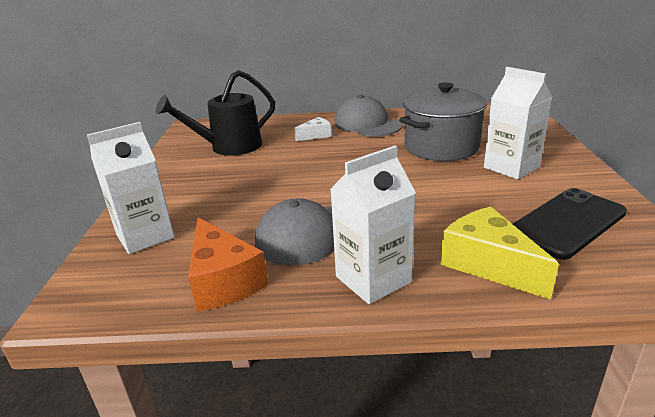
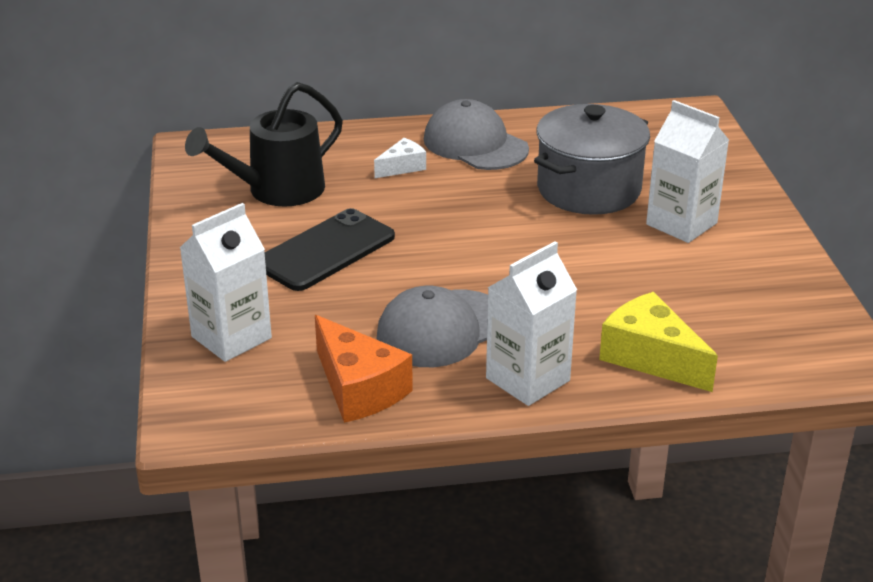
camera: 10 degrees left, 5 degrees up
(567, 223) = (740, 304): black phone -> black phone (326, 251)

